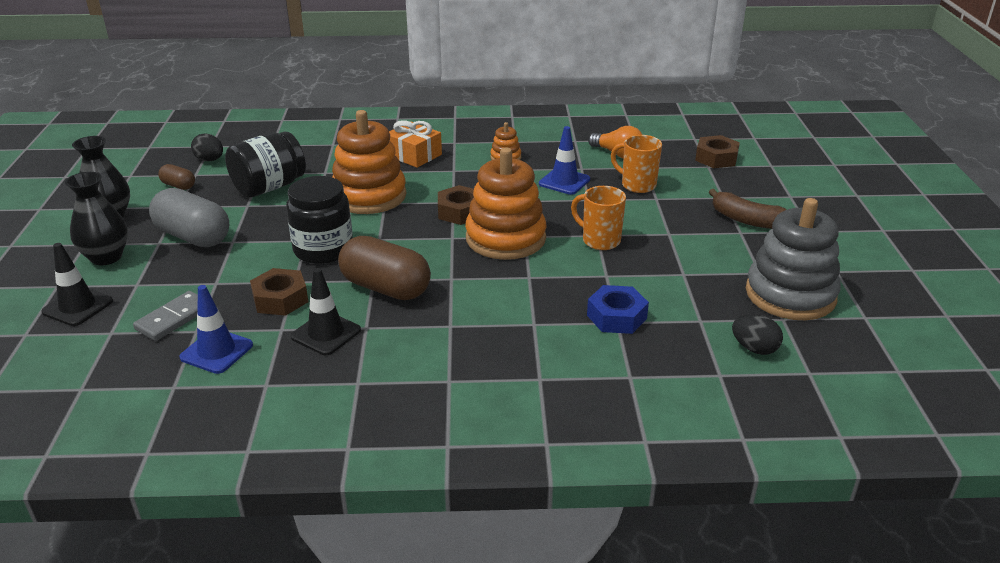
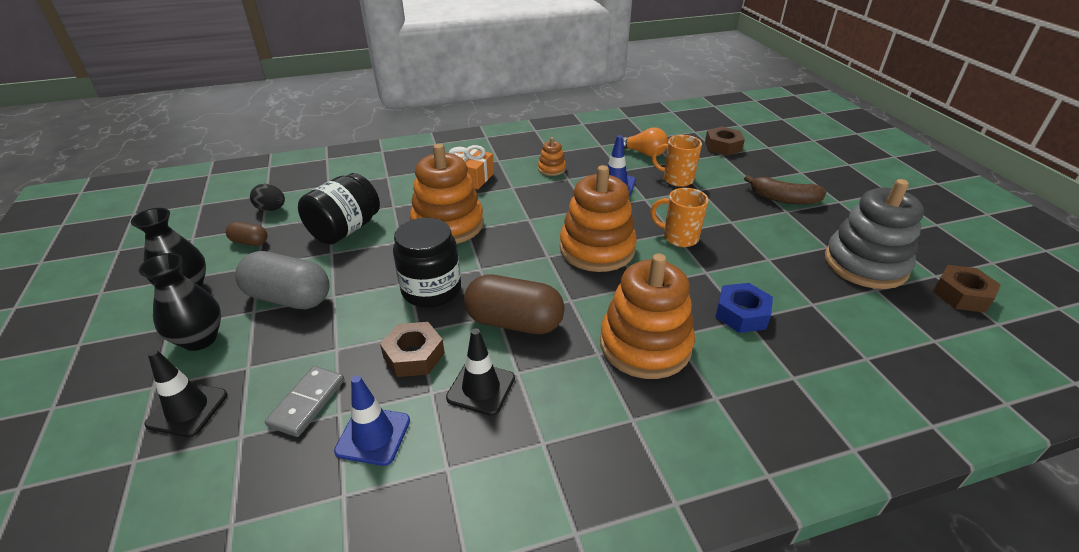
camera: 15 degrees left, 5 degrees up
(460, 212) = (541, 228): brown nut -> brown nut (962, 295)
(499, 326) = (645, 345): none -> orange stacking toy
(754, 348) = (875, 324): black egg -> none

